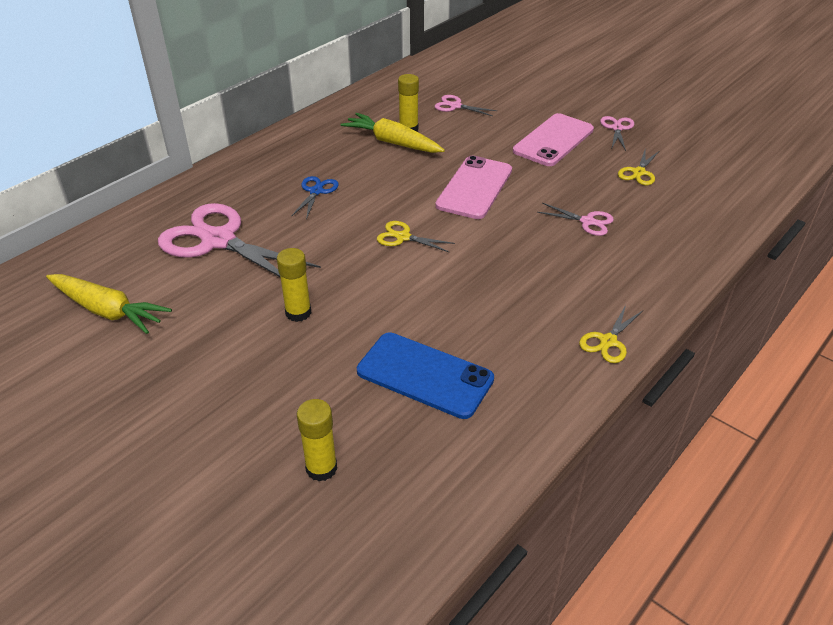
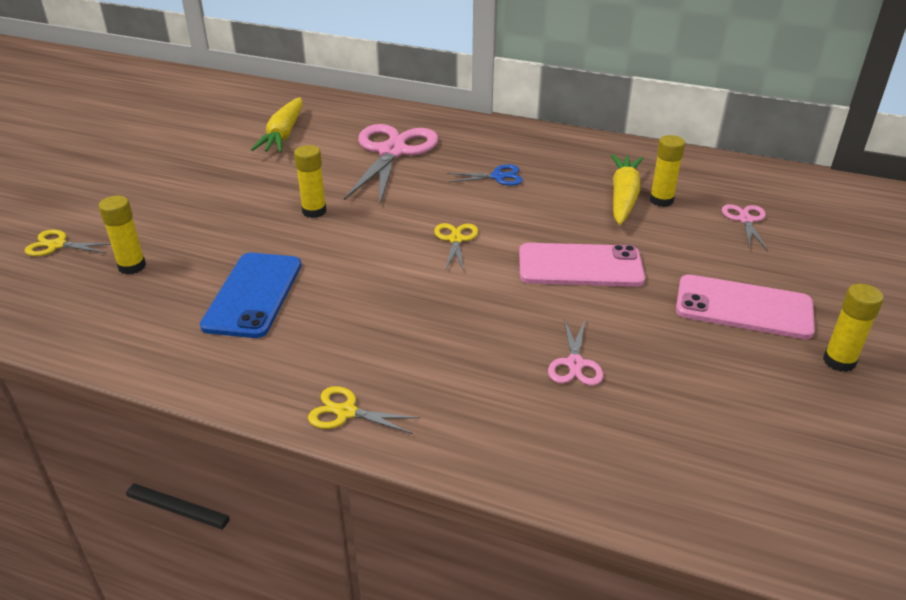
camera: 70 degrees right, 5 degrees down
(617, 128) = (839, 361): pink scissors -> yellow glue stick
(639, 172) = (735, 398): yellow scissors -> yellow scissors (57, 245)

